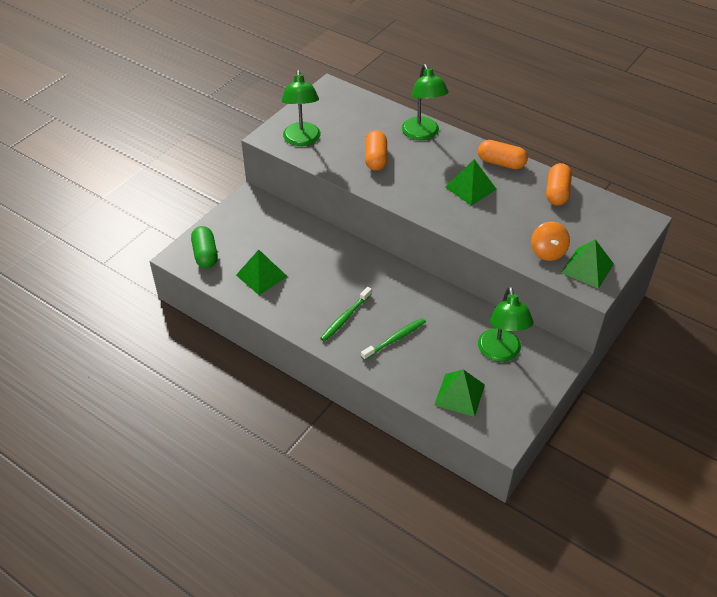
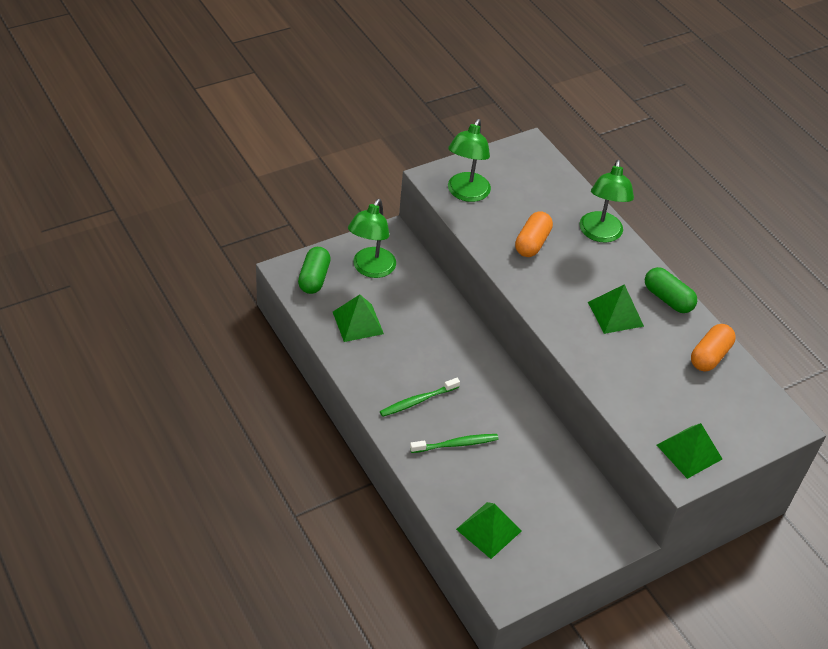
camera: 20 degrees right, 0 degrees up
(500, 353) = (559, 505): green lamp -> green lamp (370, 269)
(501, 163) = (667, 299): orange capsule -> green capsule
(548, 252) = (656, 417): orange spinning top -> none

